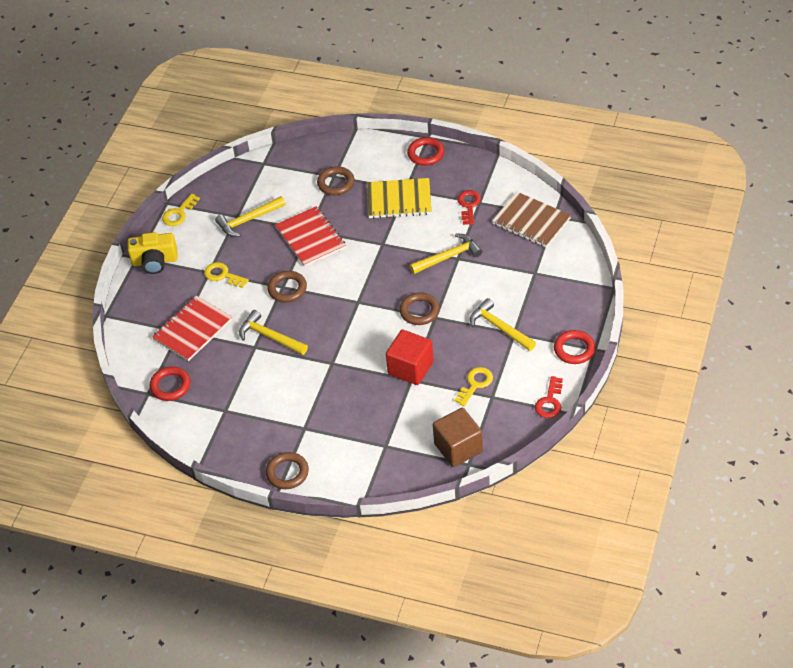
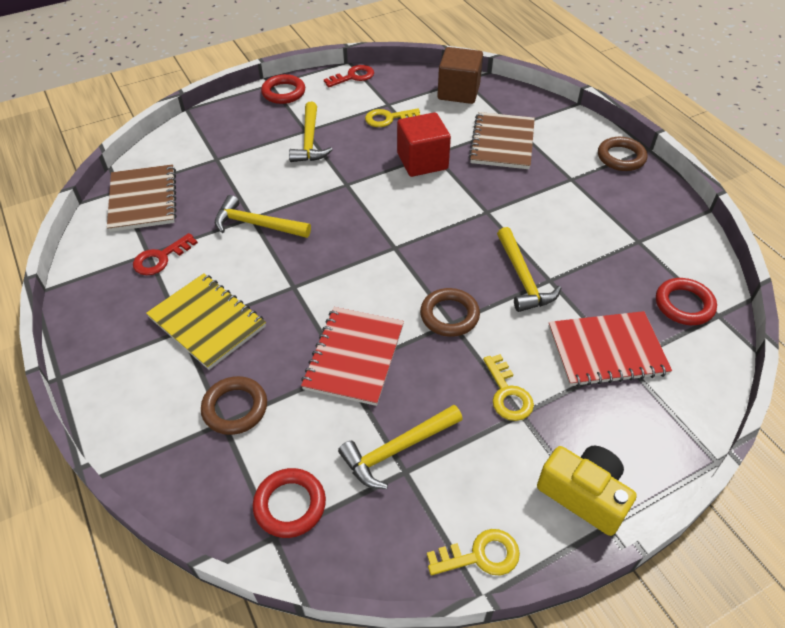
camera: 140 degrees left, 0 degrees up
(248, 220) = (397, 450): yellow hammer -> yellow hammer turned 135 degrees clockwise
(377, 424) = (502, 142): none -> brown notebook
(419, 311) = (352, 198): brown ring -> none
(426, 154) = (96, 356): red ring -> red ring (290, 505)

